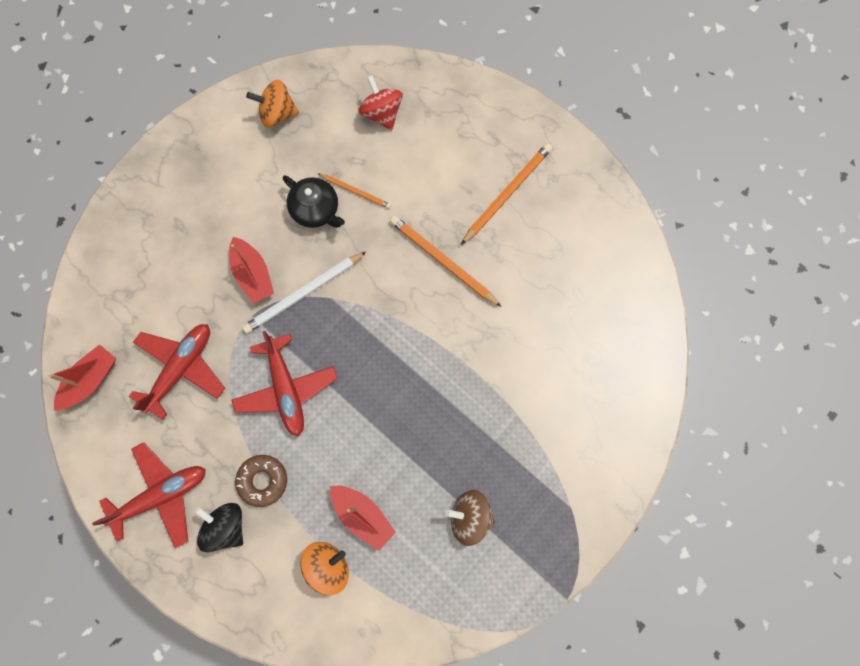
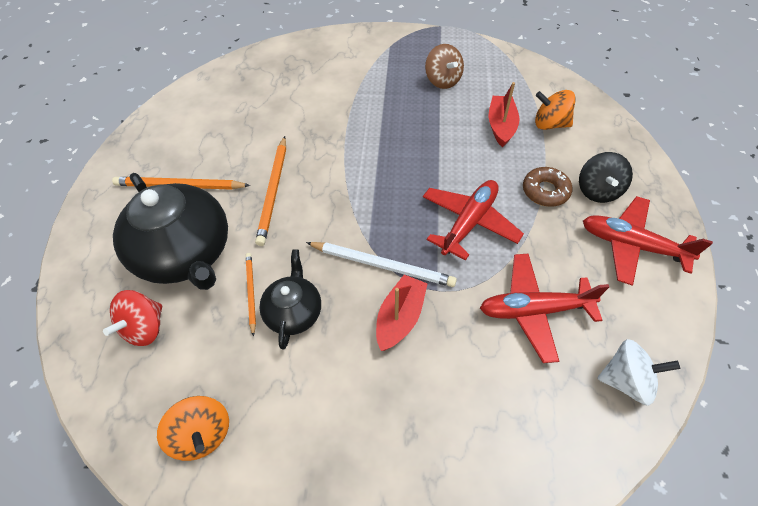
camera: 125 degrees left, 20 degrees down
(91, 380) = (626, 380): red boat -> white spinning top
(428, 166) = (186, 253): none -> black teapot

